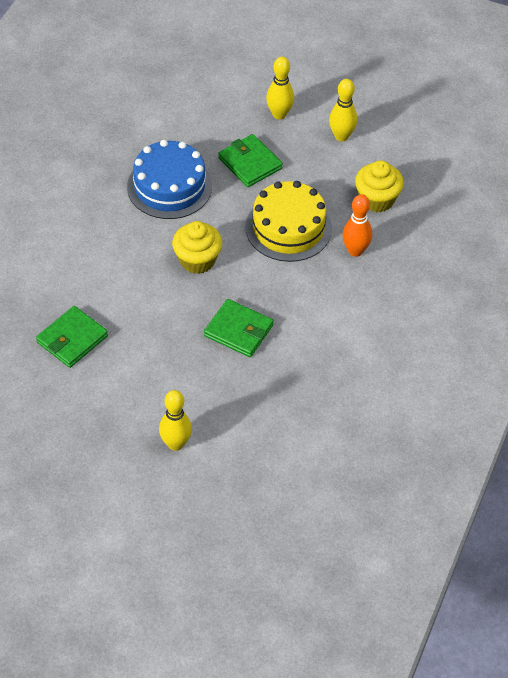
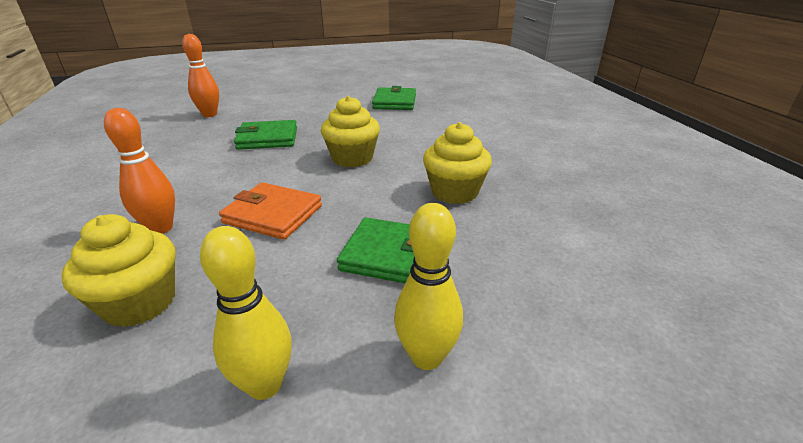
camera: 145 degrees right, 20 degrees down
(169, 186) = (454, 192): blue cake -> yellow cupcake
(175, 444) = (270, 94): yellow bowling pin -> none
(264, 419) = (209, 114): none -> orange bowling pin
(288, 228) = (273, 214): yellow cake -> orange wallet

